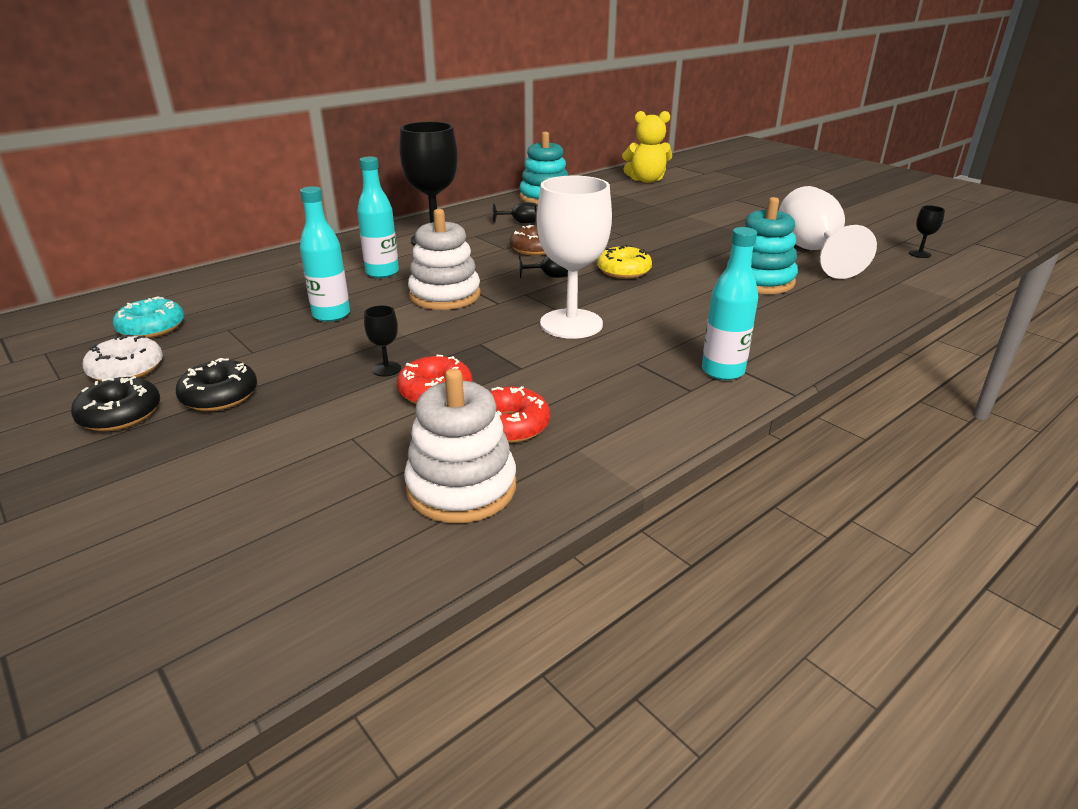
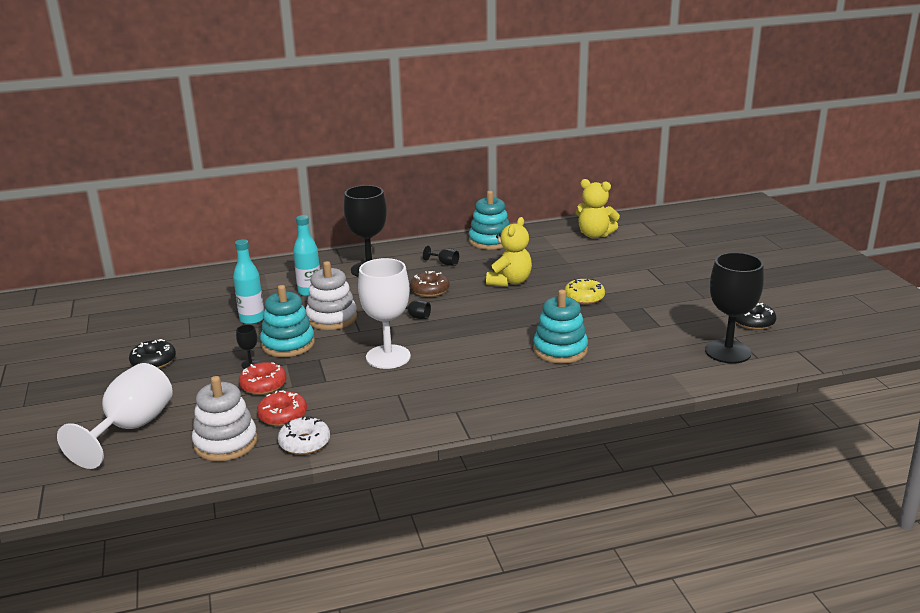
camera: 25 degrees right, 5 degrees down
(120, 415) = (101, 361): black donut -> black donut (753, 322)
(127, 369) = (120, 334): white donut -> white donut (304, 443)
(152, 328) = (150, 308): turquoise donut -> none
(416, 334) = (288, 344): none -> turquoise stacking toy
(615, 228) = (509, 281): none -> yellow teddy bear
(623, 271) = (471, 322): yellow donut -> yellow donut (584, 297)
(722, 371) = (444, 412): turquoise bottle -> none
(812, 251) = (639, 332): white goblet -> white goblet (131, 428)
(919, 254) = (727, 351): black goblet -> black goblet, size x2.45

